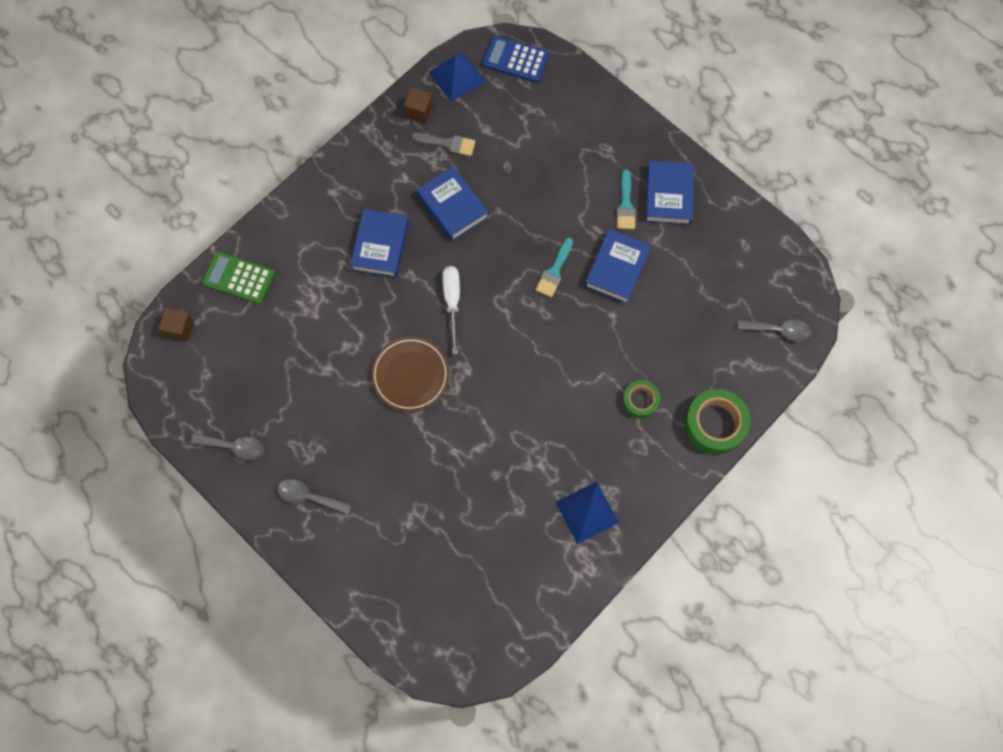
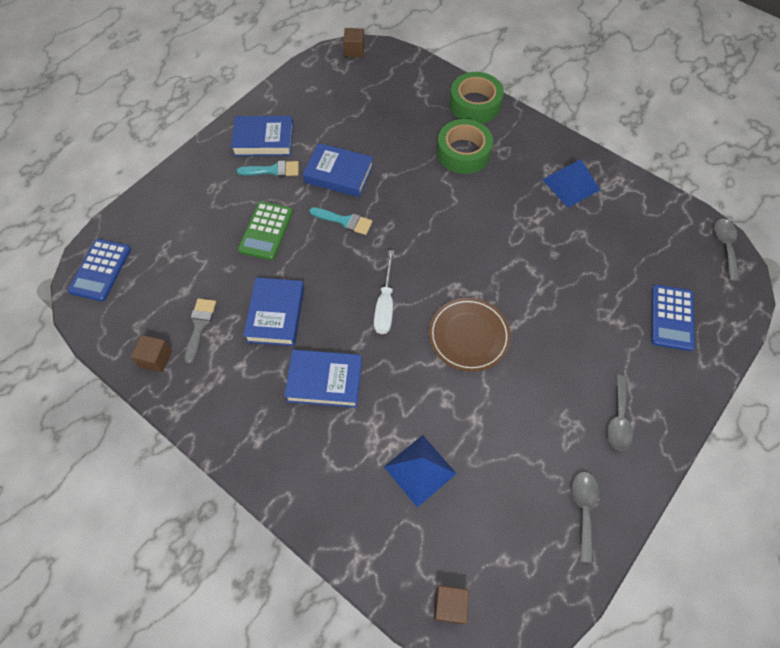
camera: 95 degrees left, 10 degrees down
(239, 278) = (375, 539): green calculator -> green calculator (266, 231)
(407, 578) = (671, 318): none -> blue calculator
(452, 206) = (276, 314): blue book -> blue book turned 45 degrees counterclockwise
(452, 302) = (385, 305): white screwdriver -> white screwdriver turned 75 degrees counterclockwise
(457, 76) = (115, 324): blue pyramid -> blue pyramid (420, 470)
(640, 401) = (463, 152): green tape -> green tape, size x1.69
(778, 330) = (387, 67): grey spoon -> grey spoon (725, 246)
(808, 295) = (354, 50): none -> brown cube

